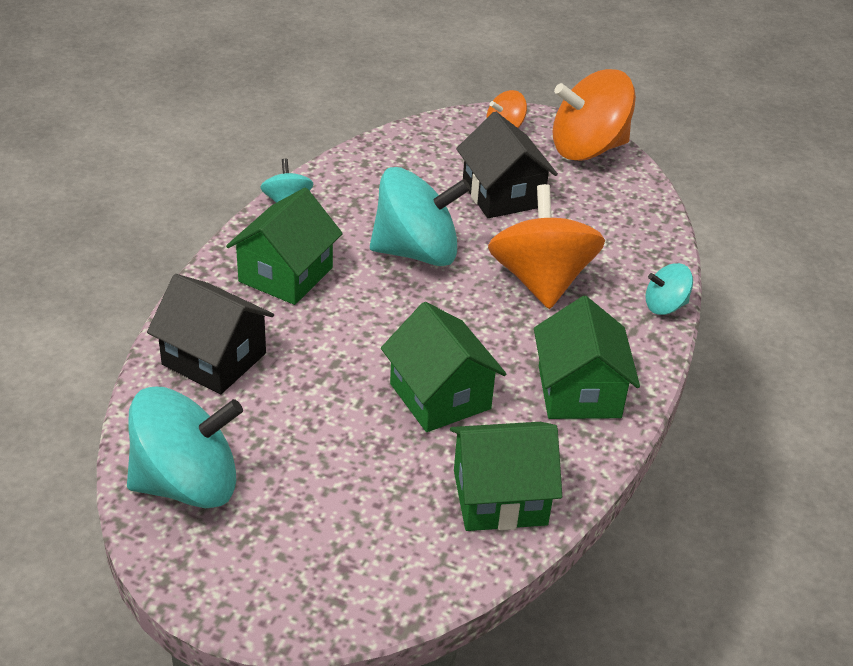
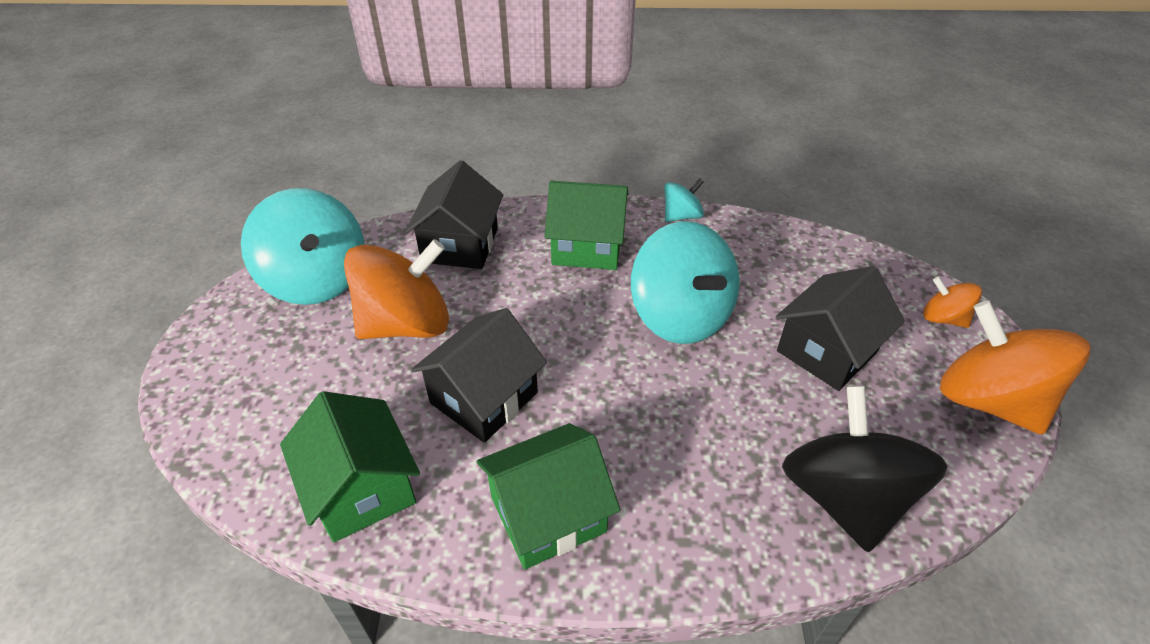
camera: 70 degrees right, 5 degrees up
(440, 396) = (484, 398): green house -> black house
(541, 281) = (709, 426): orange spinning top -> orange spinning top (406, 324)
(632, 245) = (845, 497): none -> black spinning top
(665, 306) = (754, 565): turquoise spinning top -> none

